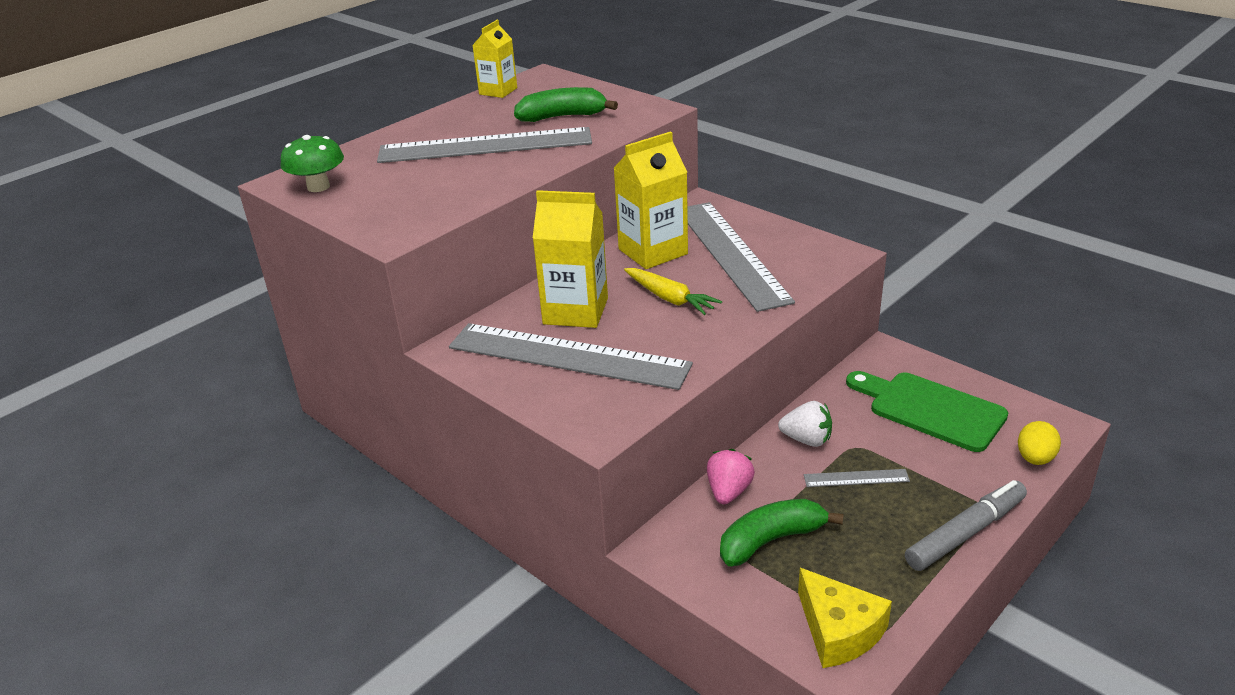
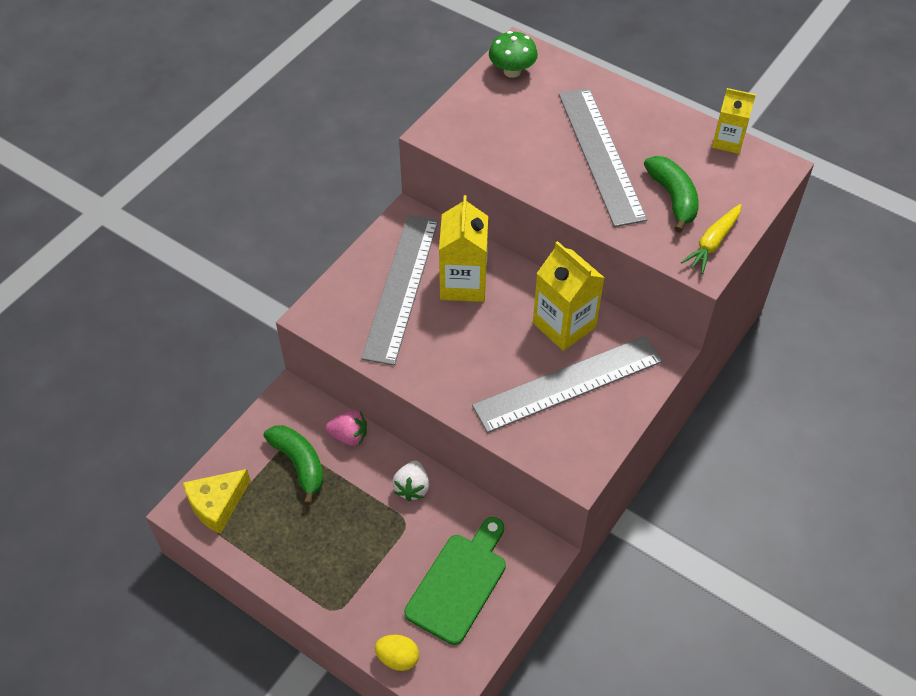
camera: 80 degrees right, 20 degrees up
(670, 298) = (487, 344): yellow carrot -> yellow carrot (712, 243)
(856, 478) = (367, 521): grey ruler -> none
(965, 533) = (308, 593): grey marker -> none

